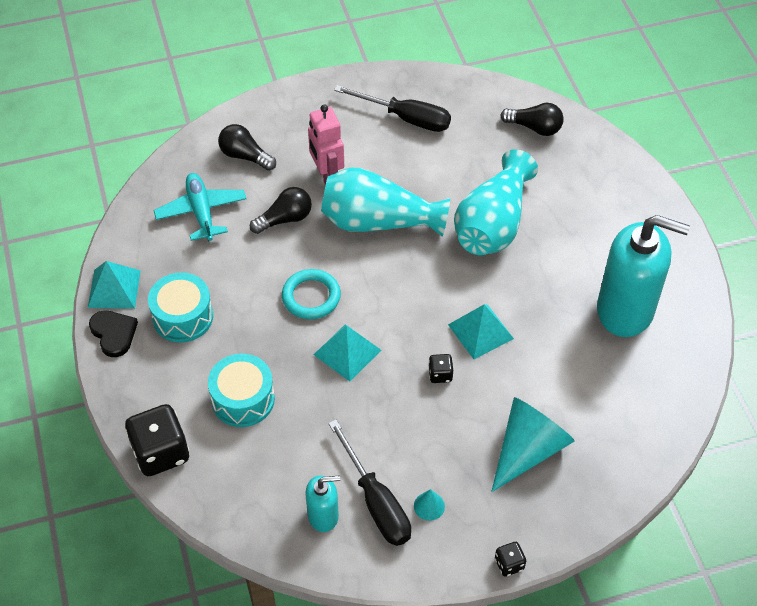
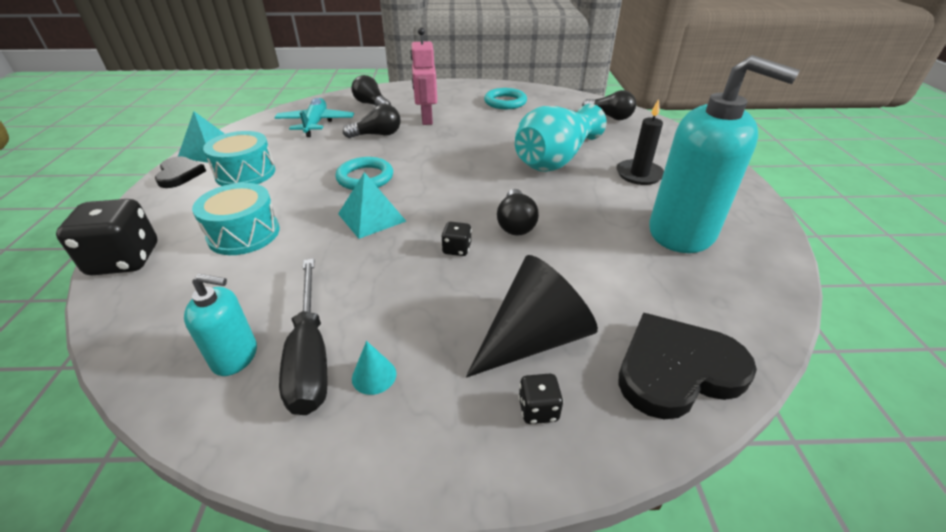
camera: 15 degrees right, 15 degrees down
(378, 222) = (453, 145): turquoise vase -> none
(406, 118) = (505, 102): black screwdriver -> turquoise ring
(480, 331) = (515, 224): turquoise pyramid -> black light bulb
(509, 564) = (451, 489): black dice -> black dice (538, 409)
(528, 450) = (533, 338): turquoise cone -> black cone
(580, 233) = (639, 174): none -> black candle
(629, 452) = (677, 369): none -> black heart

